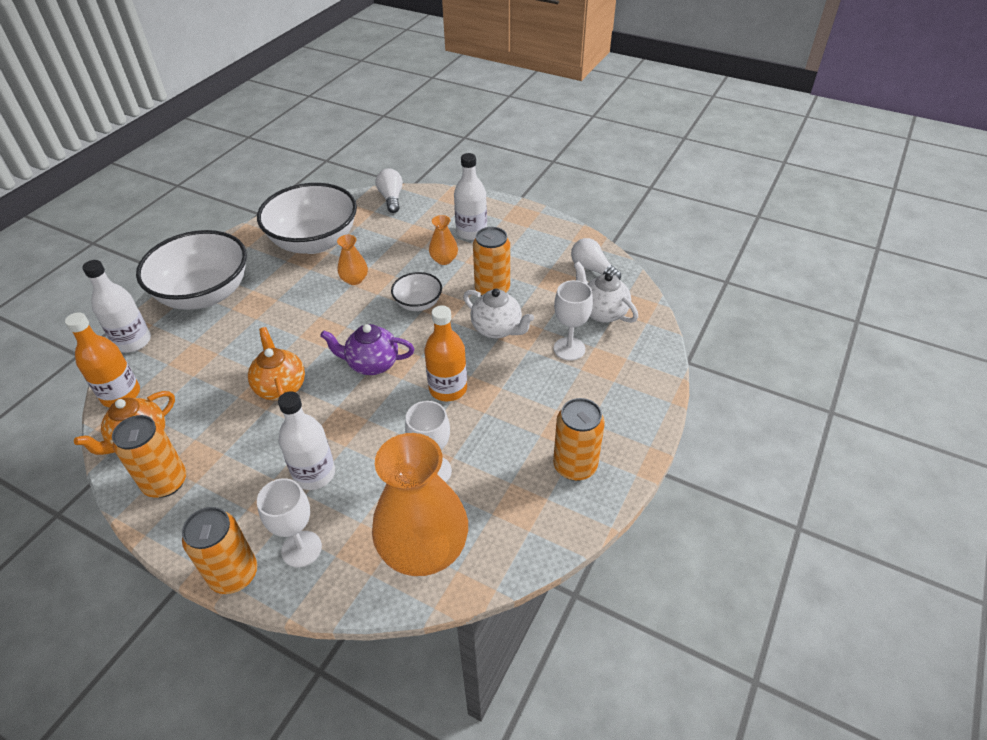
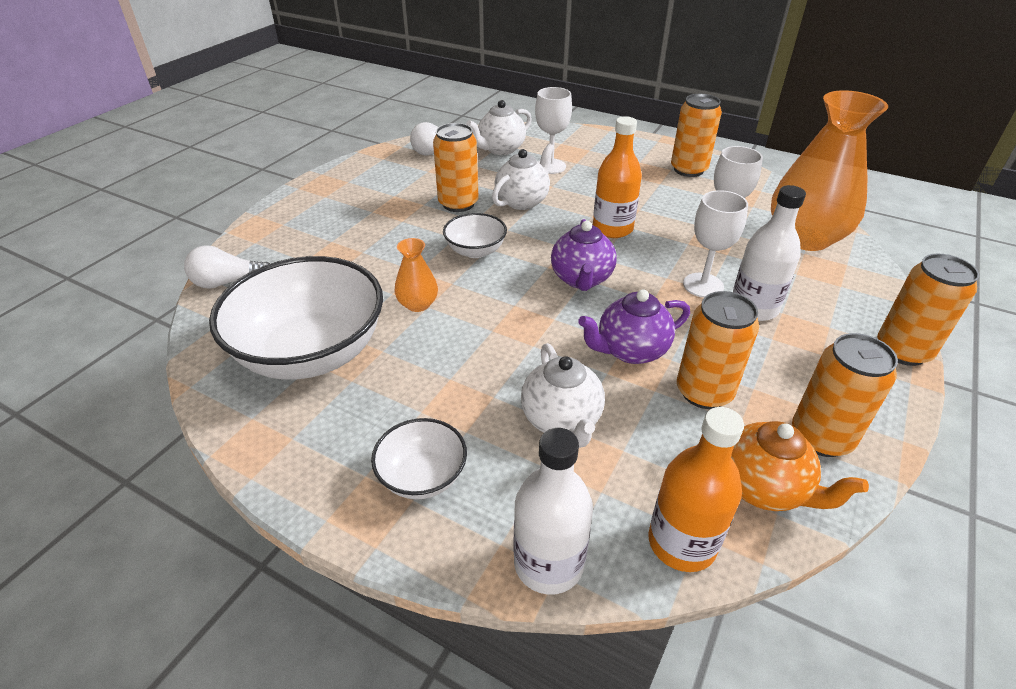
camera: 90 degrees left, 5 degrees down
(205, 294) = (422, 476): white bowl -> white bowl, size x0.48
(226, 348) = (561, 420): none -> white teapot
(228, 423) = (704, 392): none -> orange can
(281, 387) = (630, 350): orange teapot -> purple teapot
(301, 549) = (846, 307): white goblet -> white goblet (703, 285)
(444, 259) = (394, 235): orange vase -> none
(471, 232) = (343, 216): white bottle -> none

